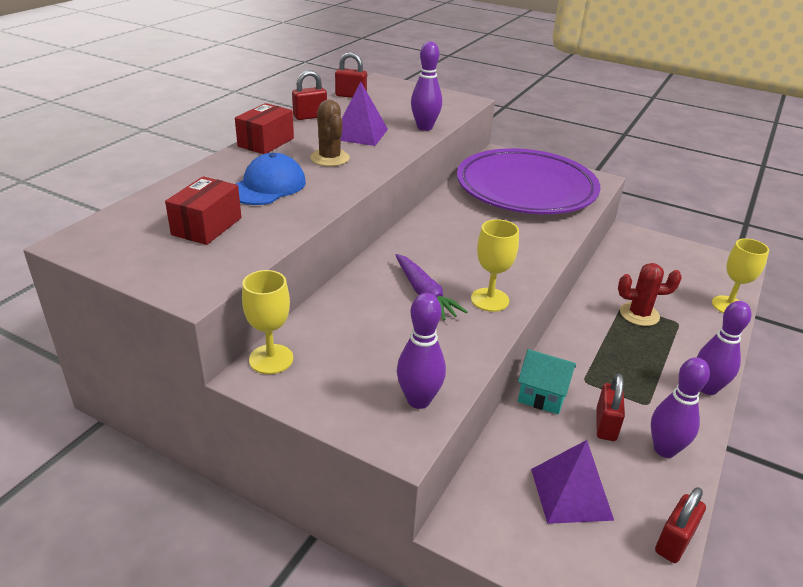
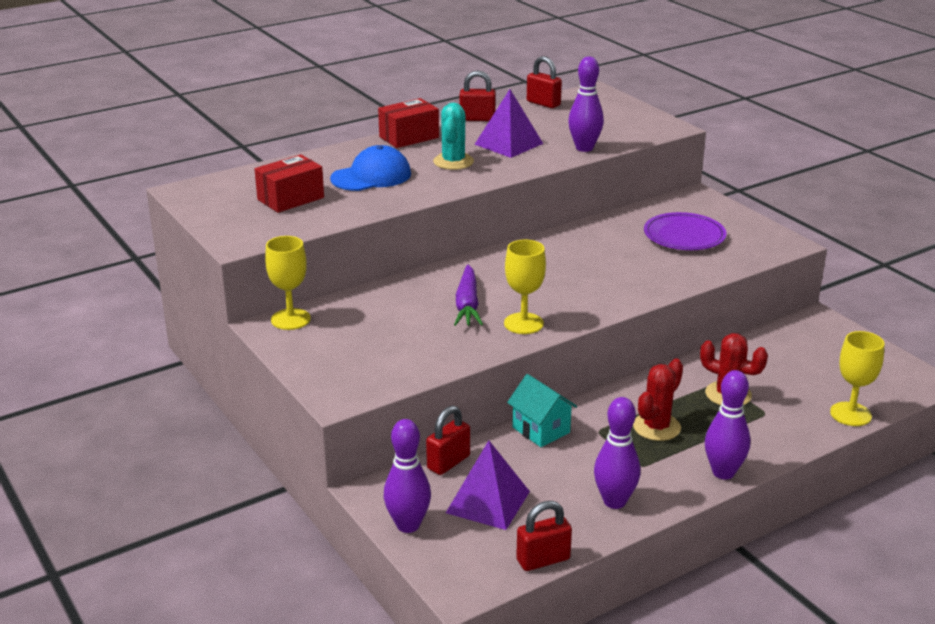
camera: 30 degrees right, 5 degrees down
(330, 158) = (453, 162): brown cactus -> turquoise cactus
(418, 400) = (378, 376): purple bowling pin -> purple bowling pin (408, 525)
(526, 188) = (684, 236): purple plate -> purple plate, size x0.49
(605, 425) = (578, 468): red padlock -> red padlock (448, 462)
(622, 361) = (656, 427): none -> red cactus

